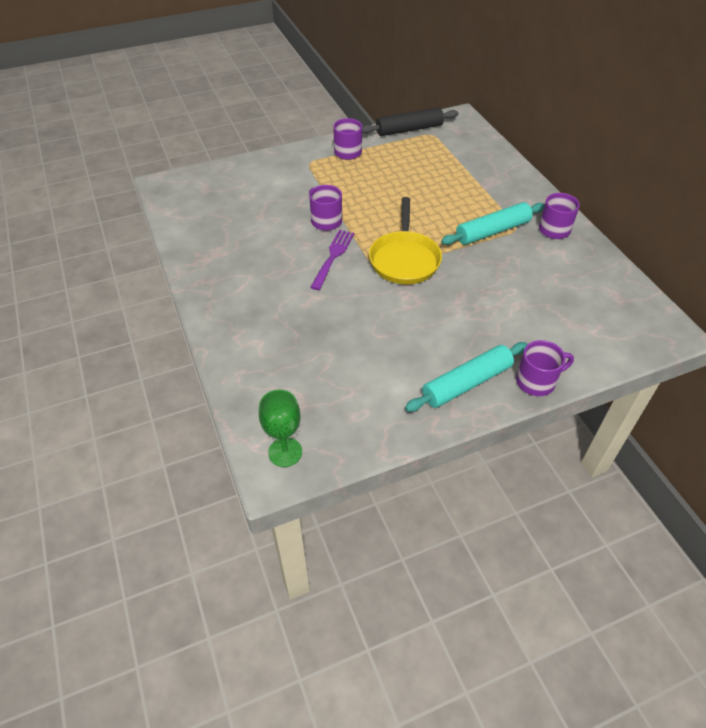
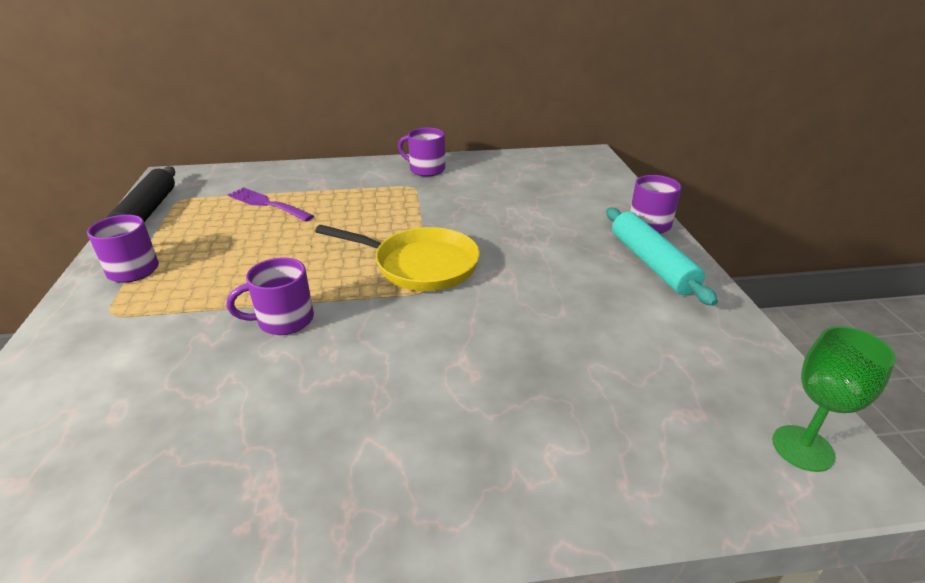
camera: 75 degrees left, 15 degrees down
(333, 257) = (377, 326): purple fork -> purple fork (267, 204)
(492, 231) = (406, 200): turquoise rolling pin -> none

